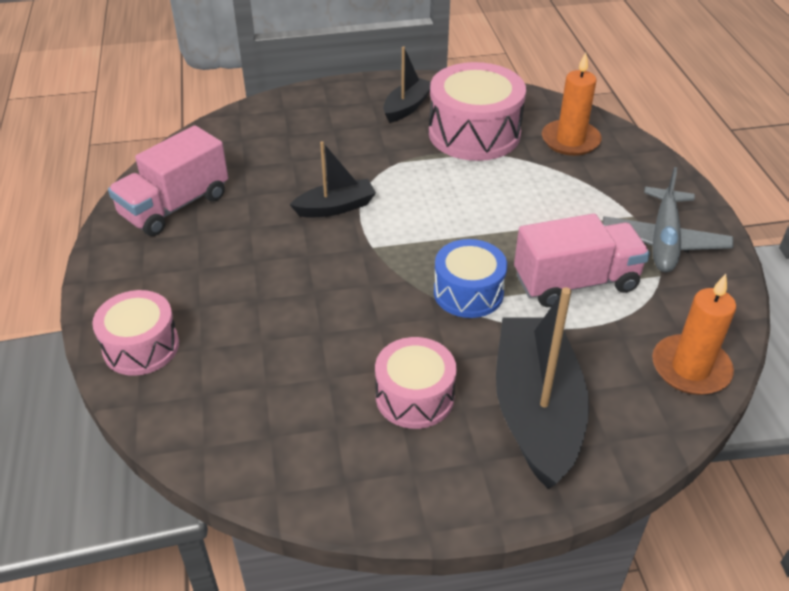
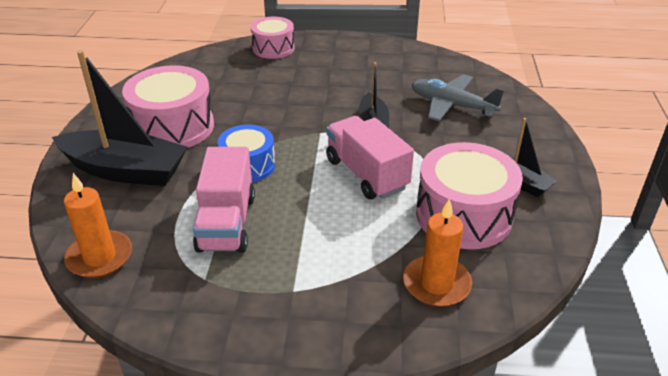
camera: 105 degrees right, 5 degrees down
(175, 206) = (399, 62): pink truck -> pink truck (366, 174)
(414, 396) = (173, 127): pink drum -> pink drum, size x1.62
(663, 240) = (247, 299): grey plane -> grey plane (452, 105)

